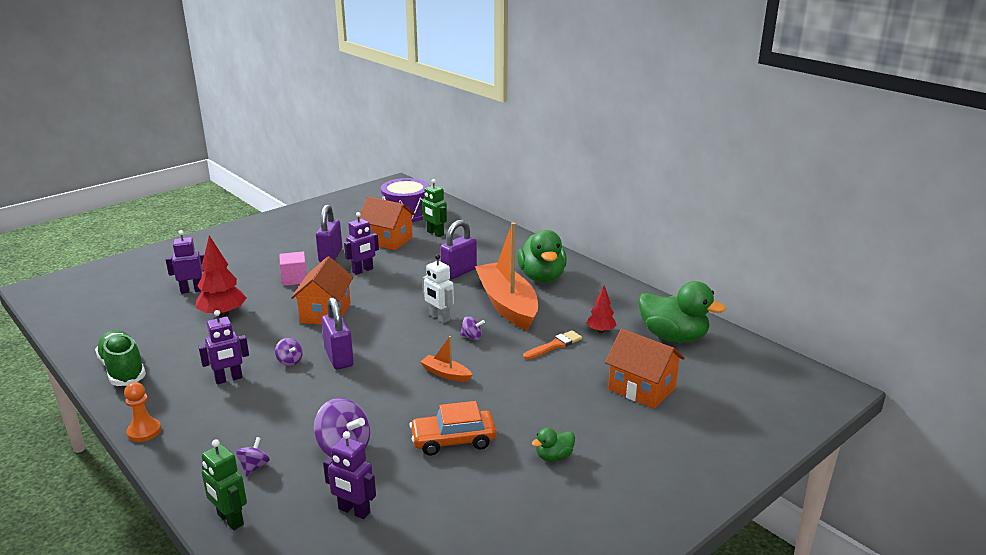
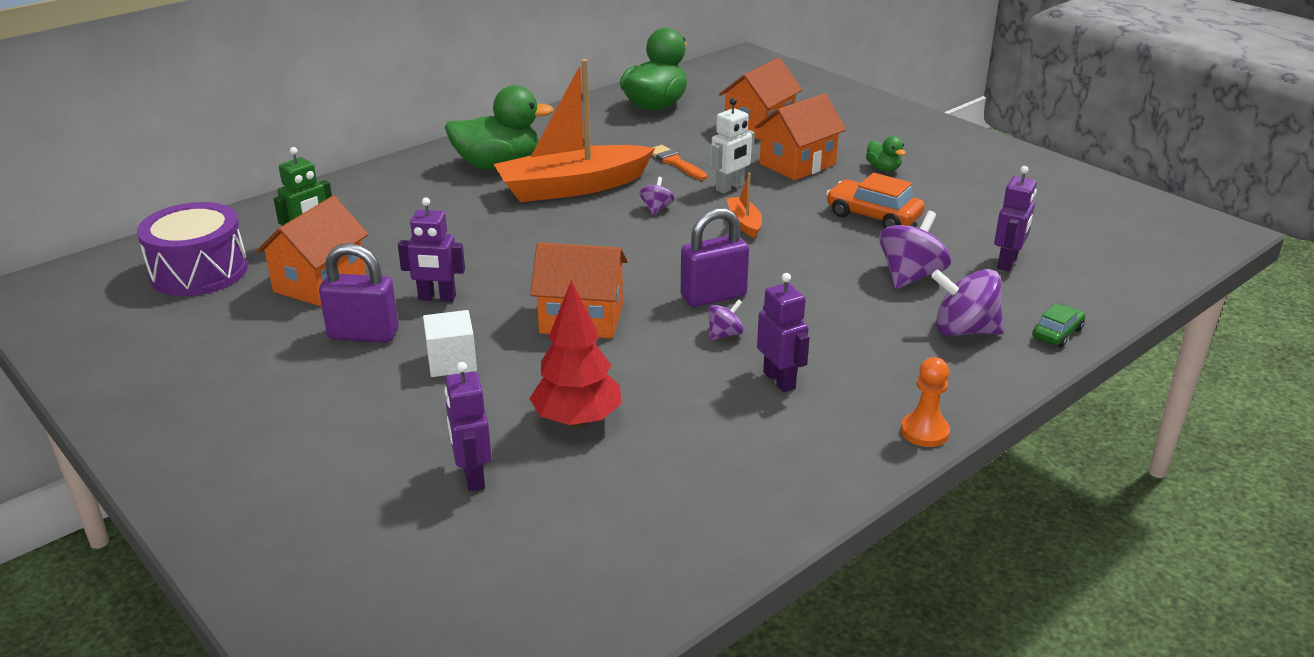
camera: 90 degrees left, 5 degrees up
(123, 369) = (766, 496): green shoe -> none
(230, 520) = (1057, 333): green robot -> green car
(254, 467) = (964, 330): purple spinning top -> purple spinning top, size x1.91
(294, 279) = (452, 362): pink cube -> white cube
(363, 271) = (437, 298): purple robot -> purple robot turned 135 degrees clockwise
(439, 317) = (603, 231): white robot -> white robot (730, 187)
(446, 374) = (744, 223): orange boat -> orange boat turned 135 degrees clockwise
(453, 440) = (873, 216): orange car -> orange car turned 135 degrees clockwise
(459, 272) = (465, 220): purple padlock -> none
(558, 406) = (797, 164): none -> orange house
(600, 331) = (642, 138): red tree -> none

